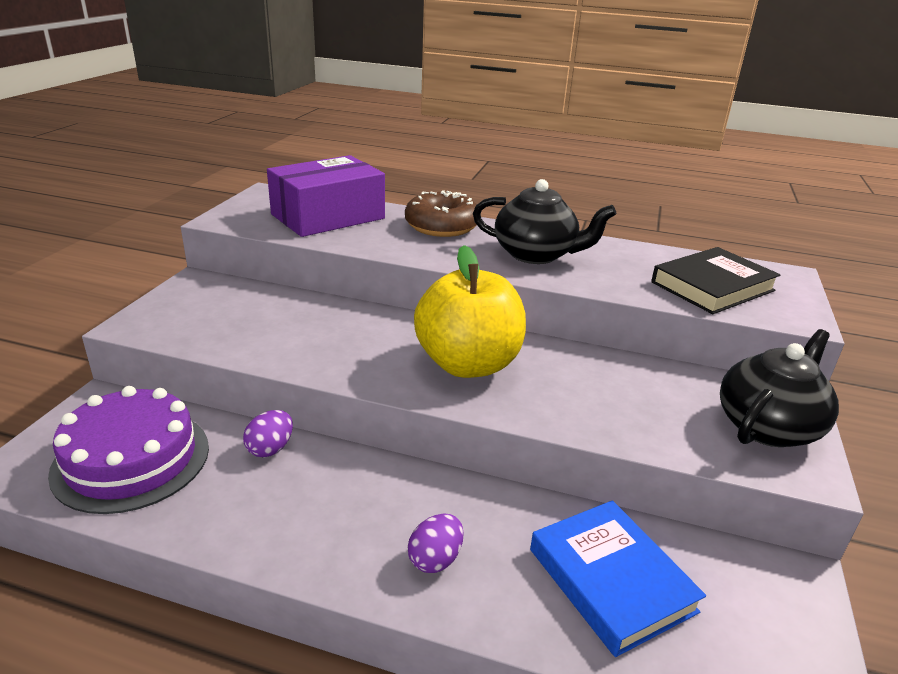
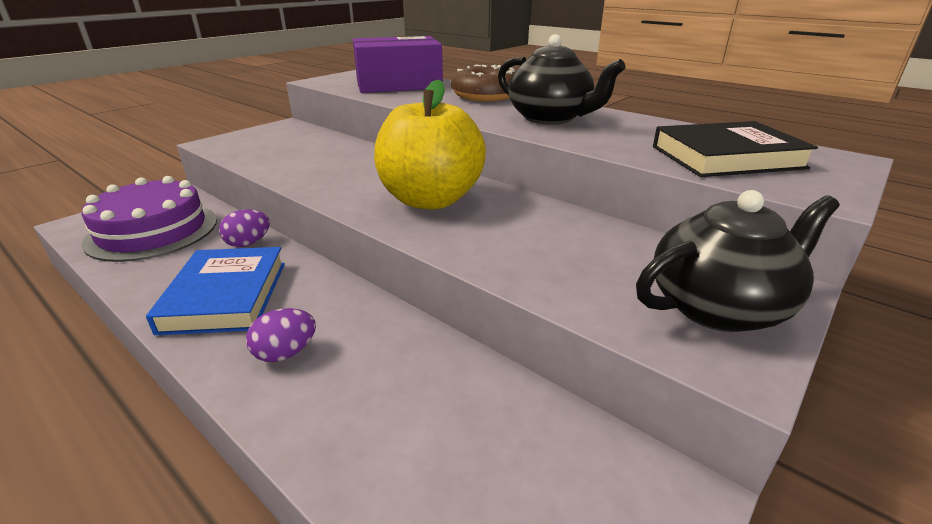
camera: 25 degrees right, 0 degrees up
(611, 580) = (434, 422): blue book -> blue book (226, 296)

